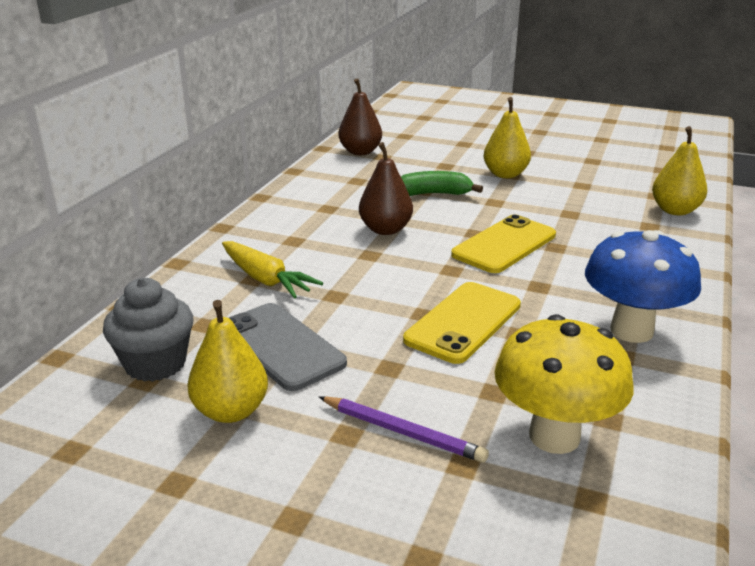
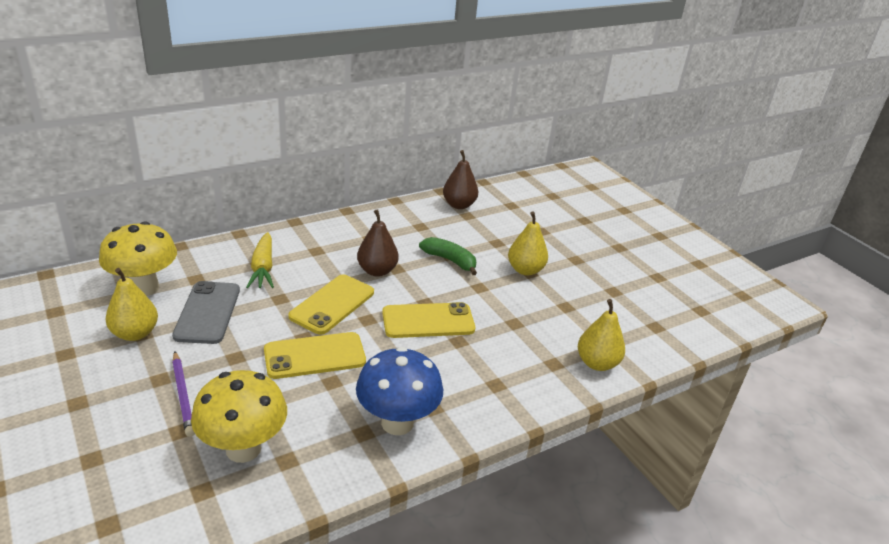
camera: 35 degrees right, 5 degrees up
(155, 363) = (144, 288): grey cupcake -> yellow mushroom
(397, 274) = (332, 304): none -> yellow phone

